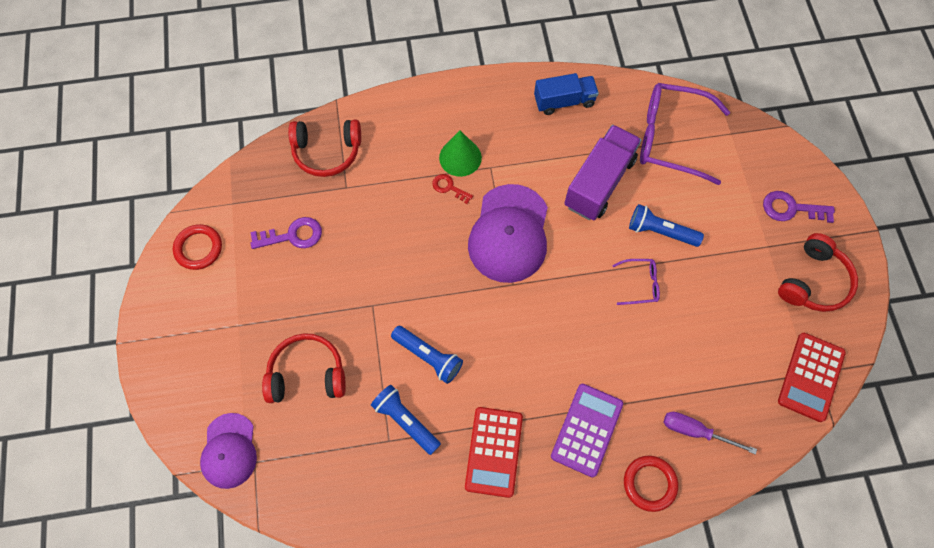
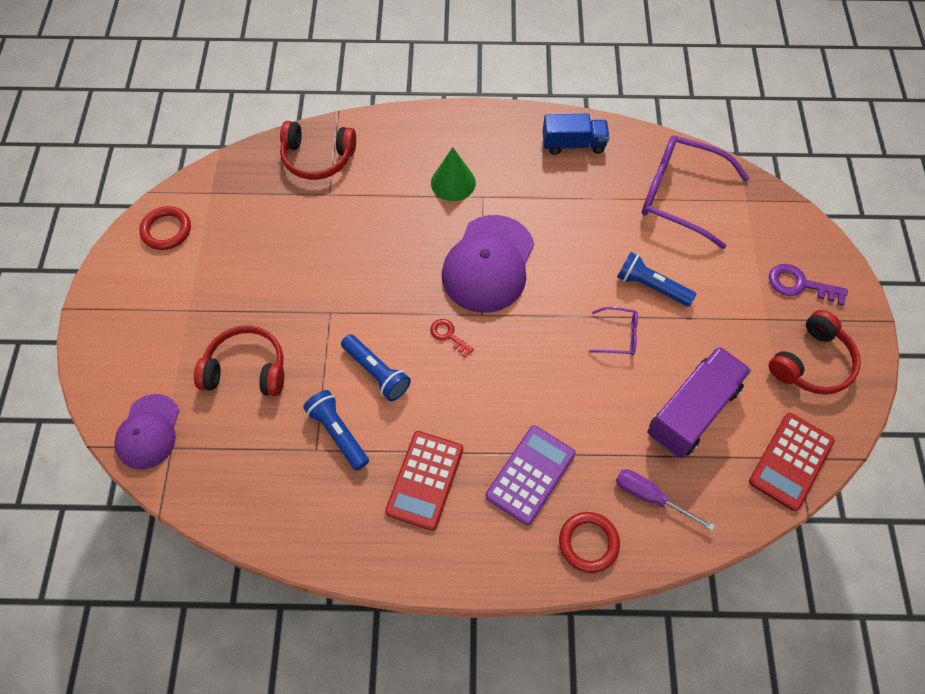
camera: 10 degrees right, 5 degrees down
(293, 235) = (264, 232): purple key -> none
(449, 187) = (435, 210): red key -> red key (448, 335)
(599, 182) = (594, 228): purple truck -> purple truck (692, 411)

